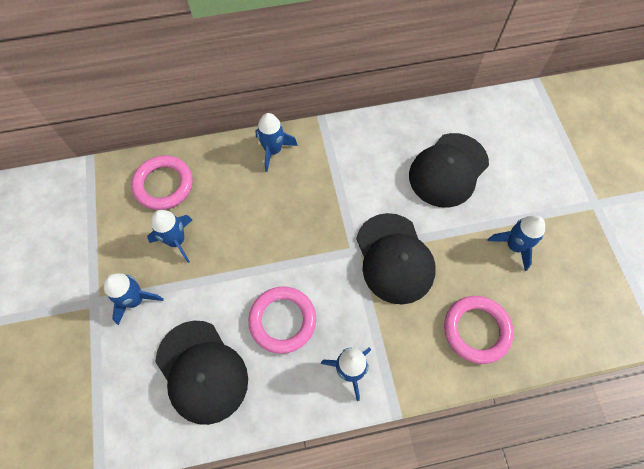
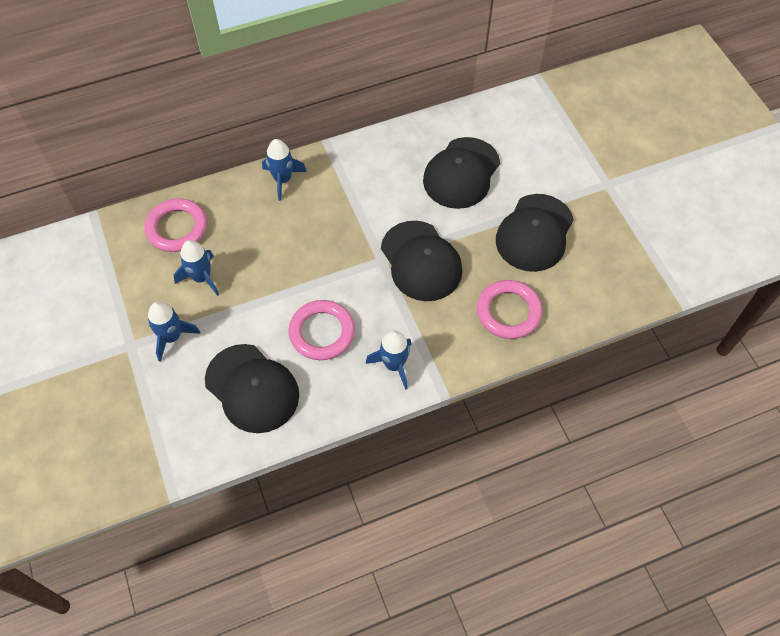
camera: 10 degrees left, 5 degrees down
(514, 246) = (534, 233): blue rocket -> black cap

